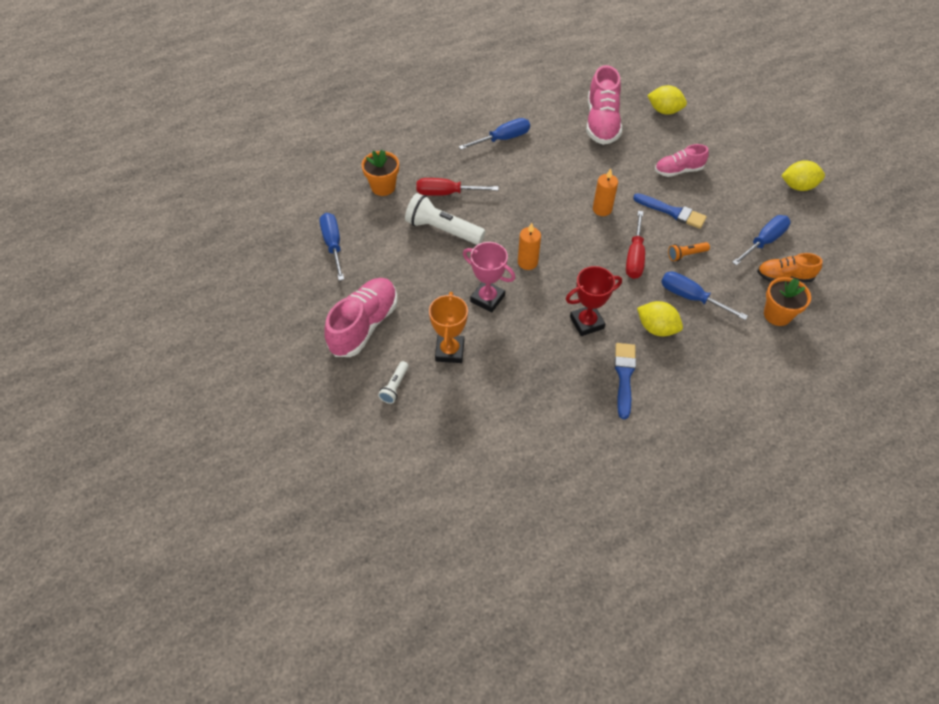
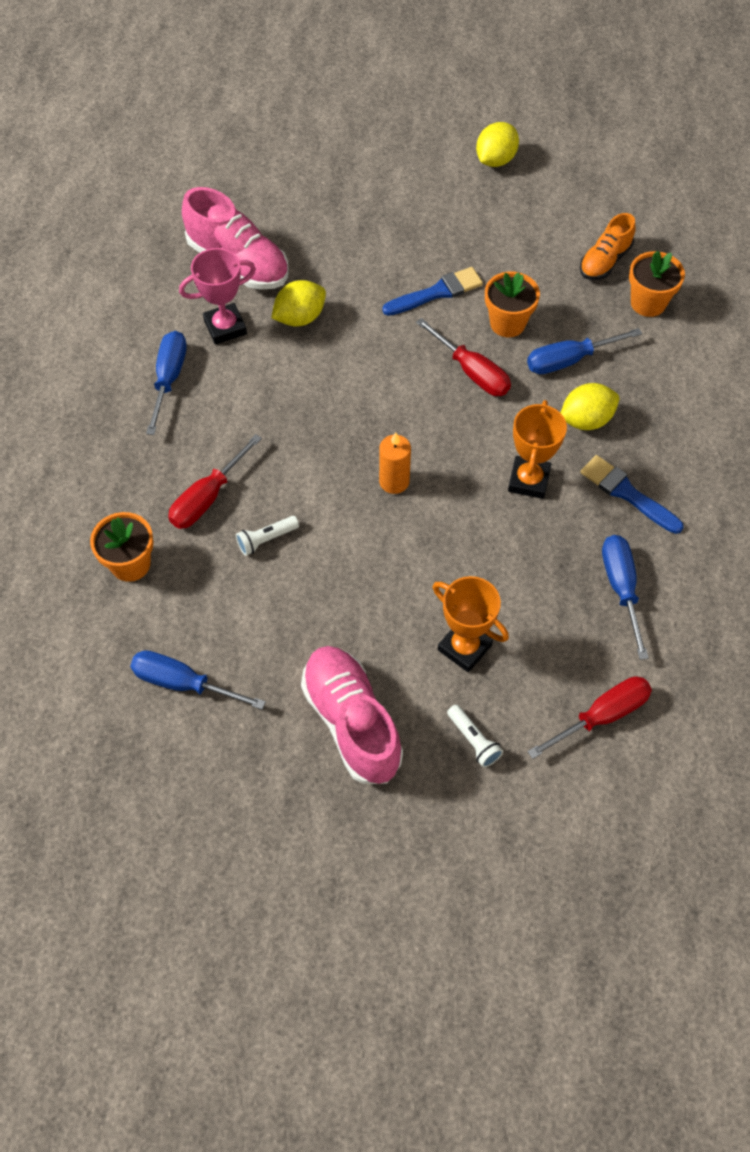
camera: 55 degrees left, 5 degrees up
(443, 230) = (266, 539): white flashlight -> white flashlight, size x0.51
(460, 442) = (602, 715): none -> red screwdriver
(487, 298) = (416, 558): pink trophy -> pink trophy (225, 327)
(586, 323) = (529, 480): red trophy -> orange trophy
(602, 209) = (375, 355): orange candle -> none
(664, 111) = (276, 191): yellow lemon -> yellow lemon (300, 318)
(678, 170) = (380, 244): pink shoe -> none
(686, 255) = (507, 323): orange flashlight -> orange flower pot
(764, 241) = (545, 243): blue screwdriver -> blue screwdriver (621, 587)

